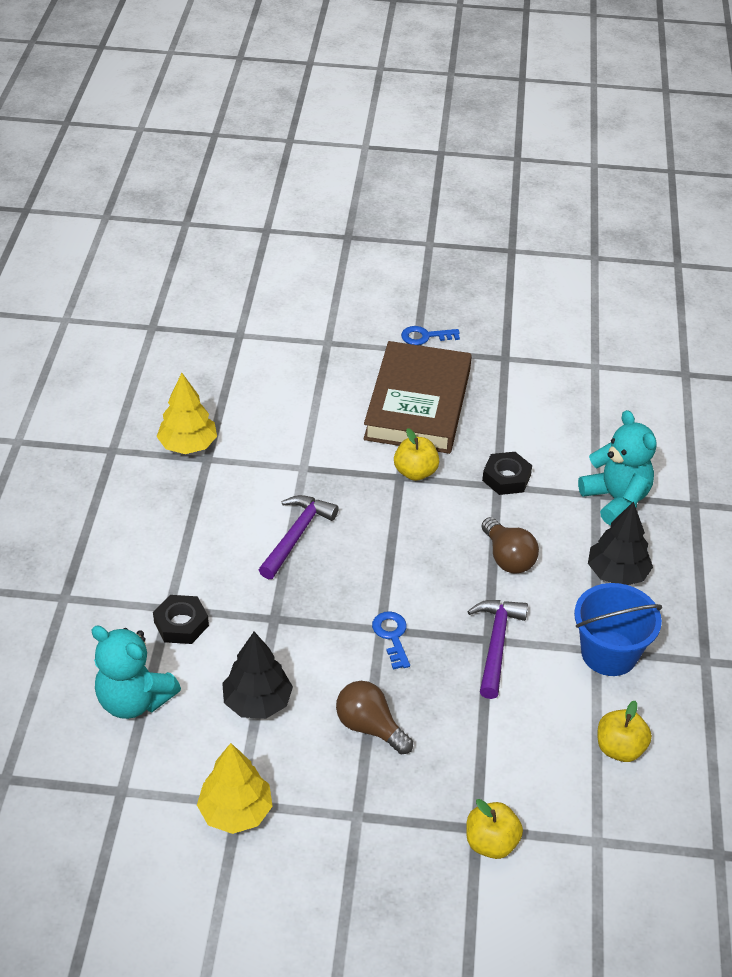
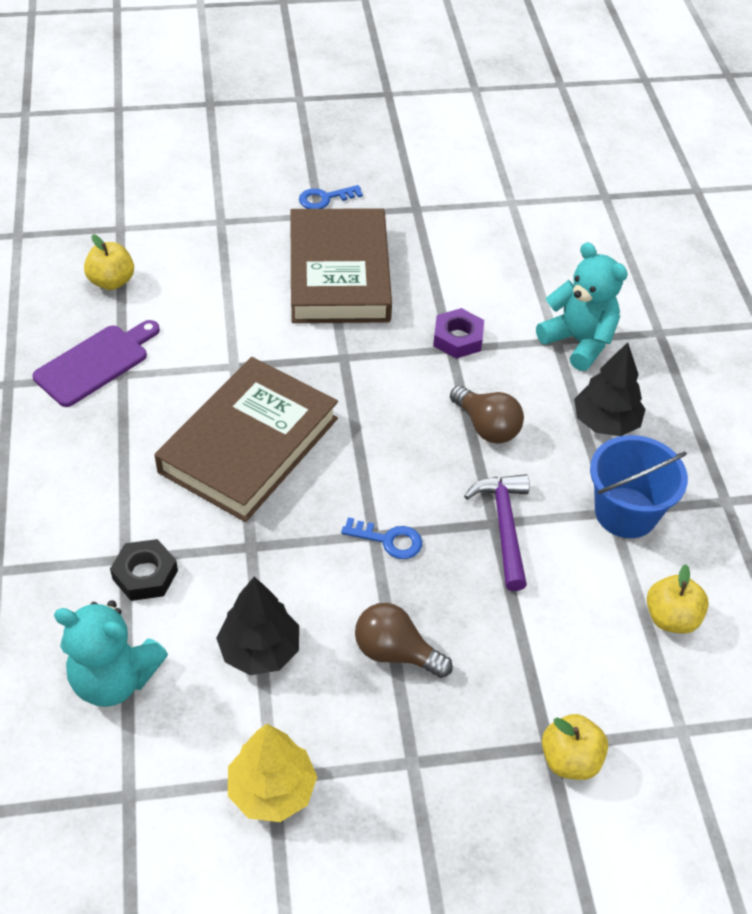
camera: 15 degrees left, 5 degrees up
(188, 445) = (96, 363): yellow tree -> purple cutting board
(296, 535) = (248, 445): purple hammer -> brown book
(392, 636) = (389, 540): blue key -> blue key turned 135 degrees clockwise
(415, 472) = (359, 349): yellow apple -> yellow apple (112, 281)
(506, 478) = (458, 338): black nut -> purple nut

